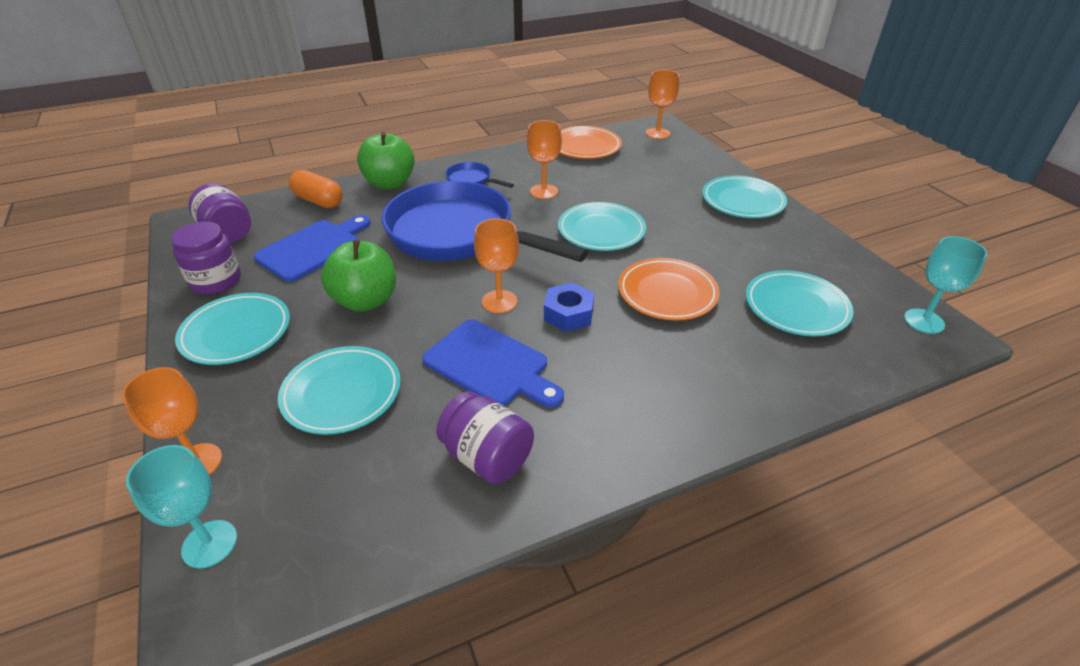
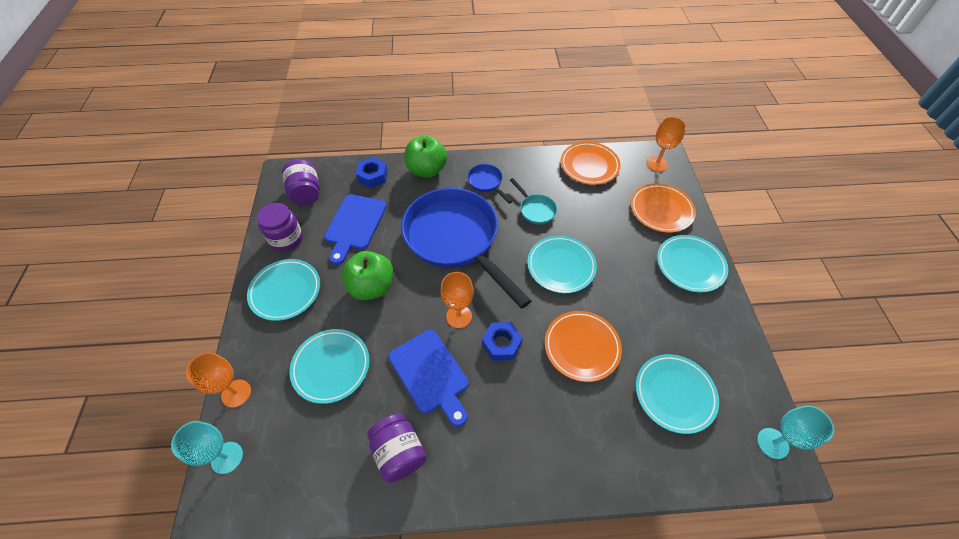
camera: 20 degrees right, 15 degrees up
(313, 248) = (354, 225): blue cutting board -> blue cutting board turned 135 degrees clockwise
(318, 201) = (373, 176): orange capsule -> blue nut
(544, 191) = (535, 210): orange goblet -> turquoise pan
(684, 166) = (661, 210): none -> orange plate

